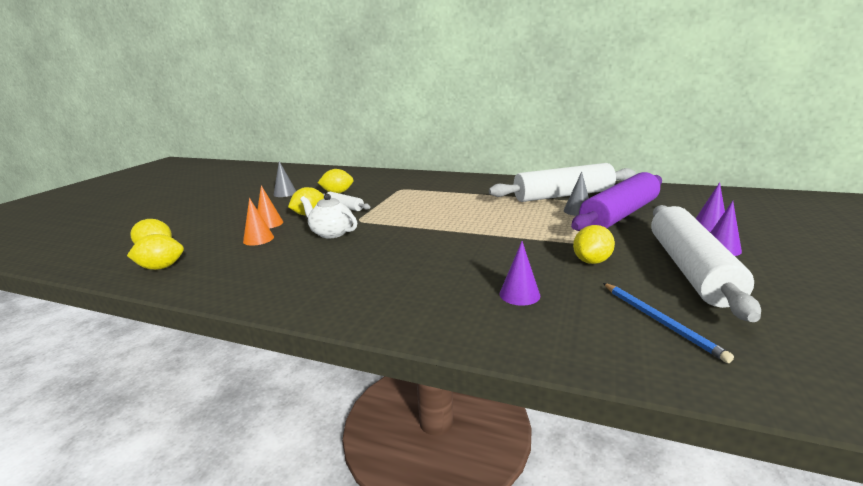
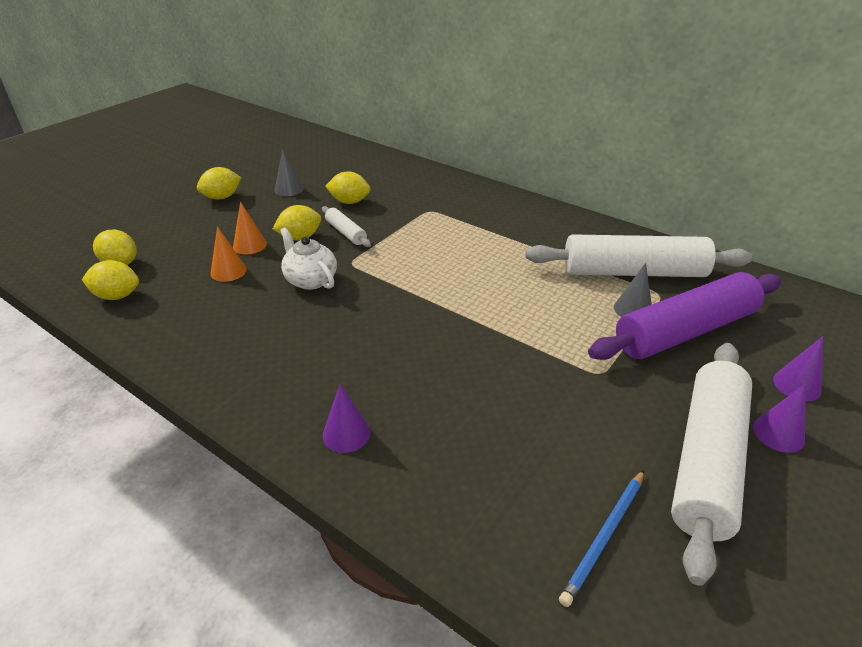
camera: 15 degrees right, 15 degrees up
(519, 294) = (468, 445): purple cone -> purple cone (346, 433)
(591, 261) = (589, 411): yellow lemon -> yellow lemon (222, 197)
(660, 322) = (604, 537): blue pencil -> blue pencil turned 45 degrees clockwise

